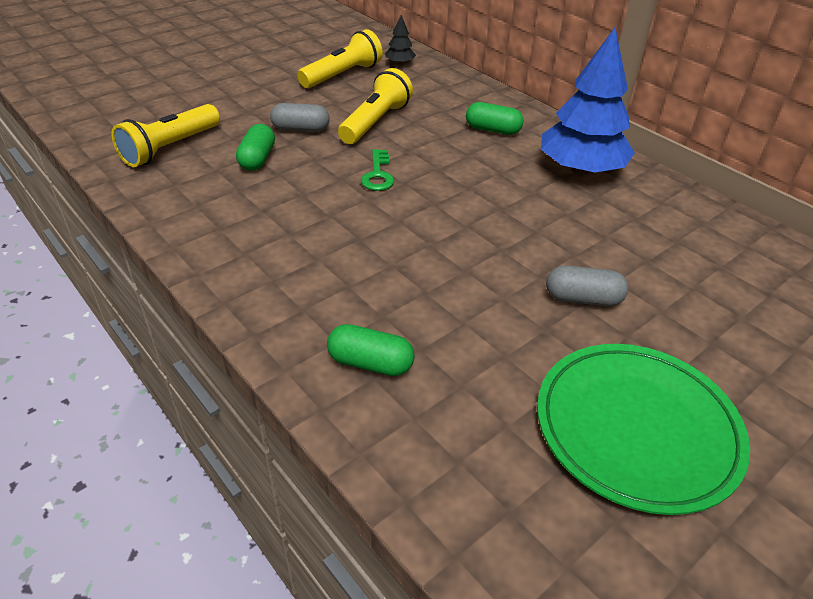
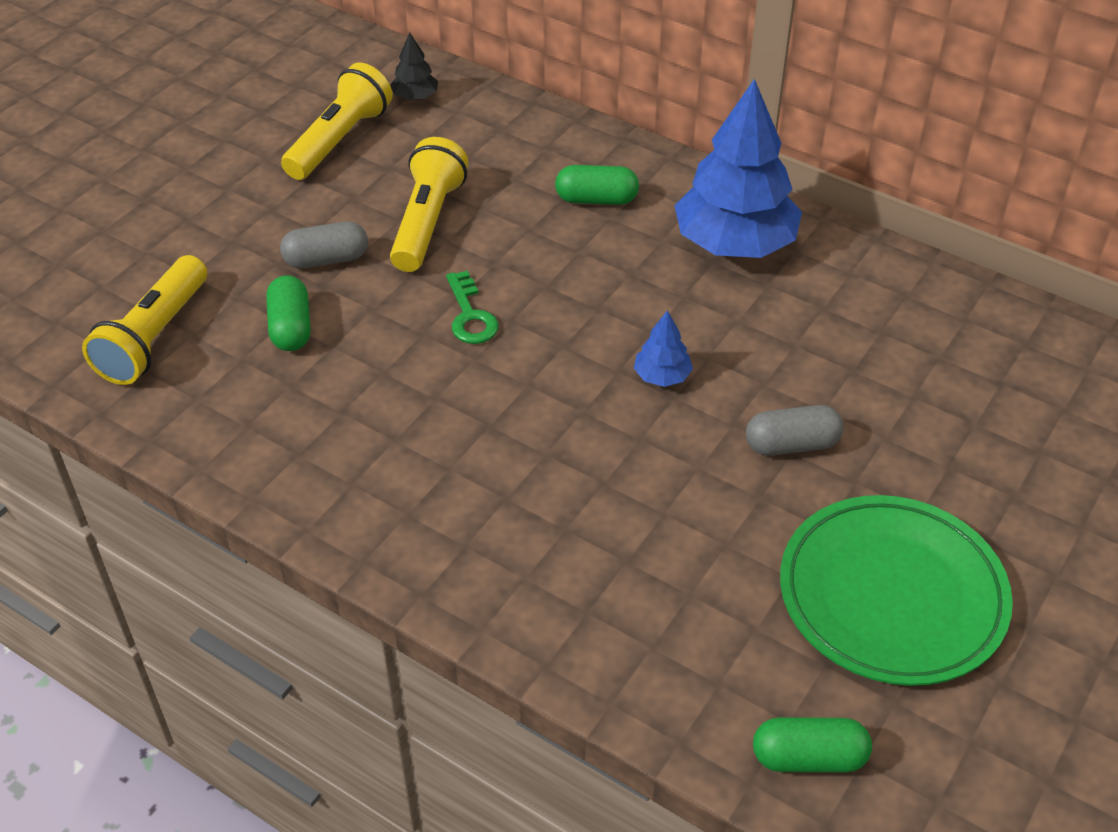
camera: 15 degrees left, 5 degrees up
(370, 363) = (577, 594): green capsule -> green capsule (808, 758)
(497, 235) = (662, 376): none -> blue tree

